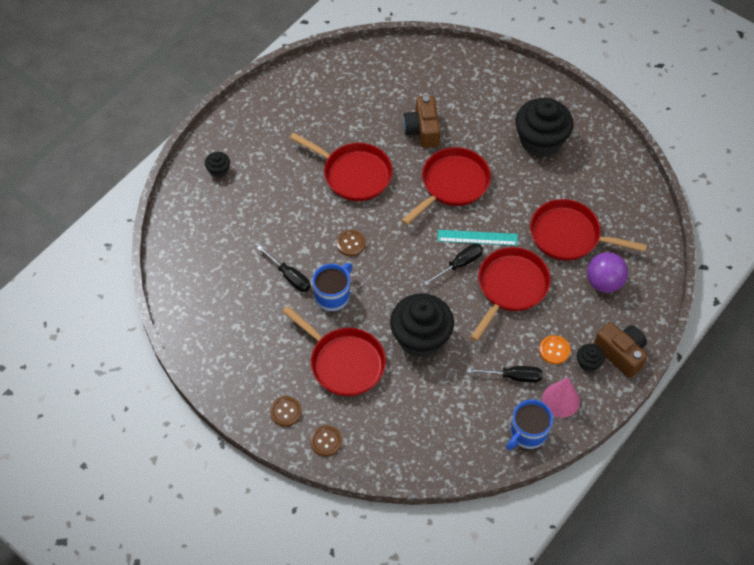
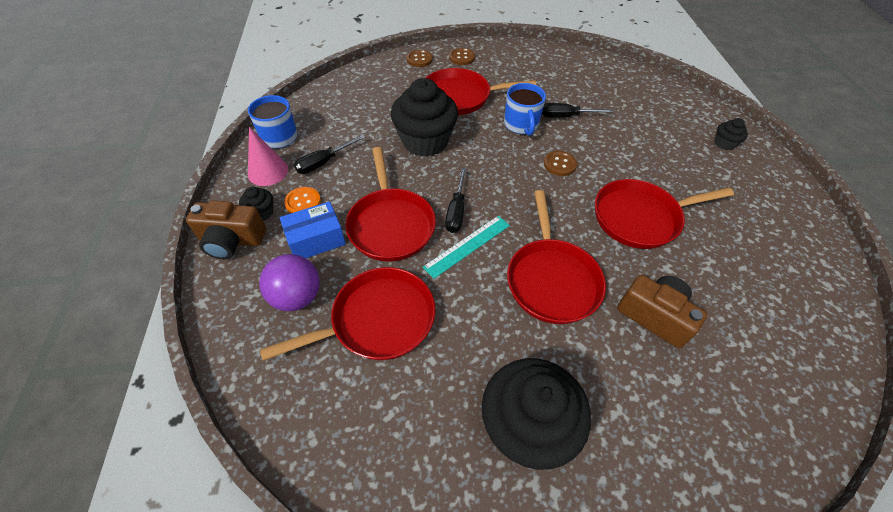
camera: 135 degrees right, 5 degrees down
(566, 313) = (316, 240): none -> blue box

